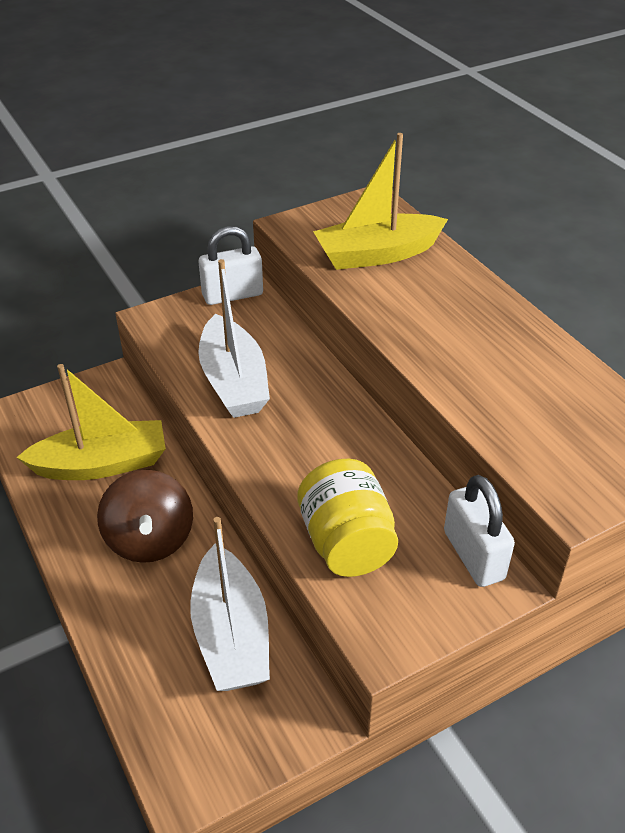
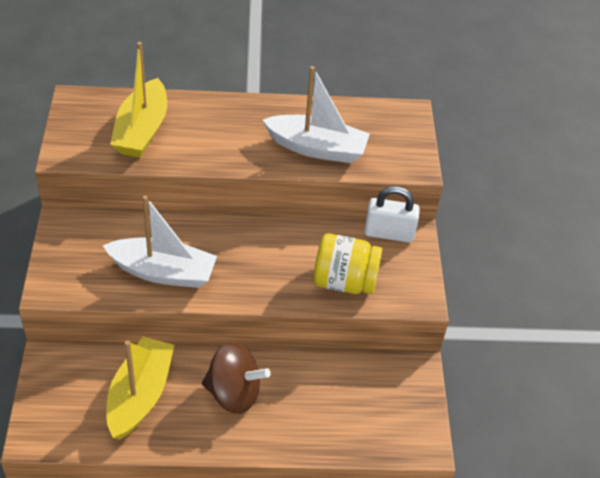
camera: 65 degrees left, 5 degrees up
(231, 635) = (338, 381): white boat -> white boat (317, 148)
(232, 295) = (65, 232): white padlock -> none

